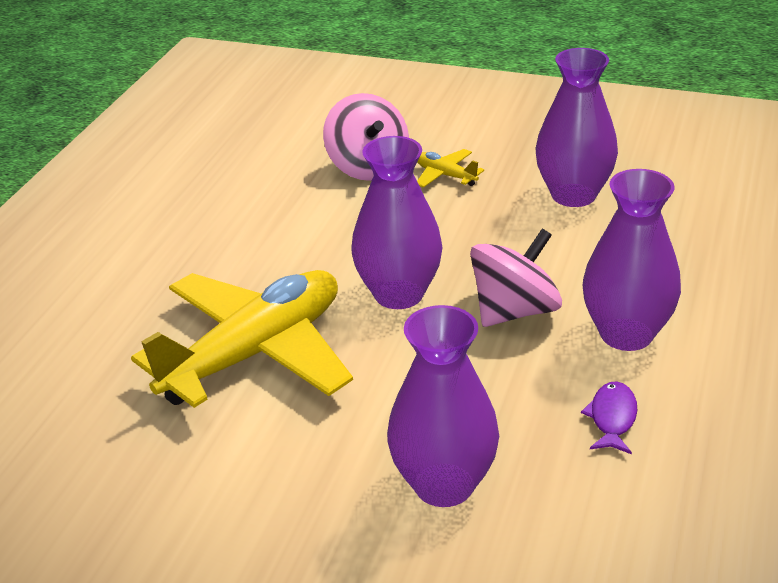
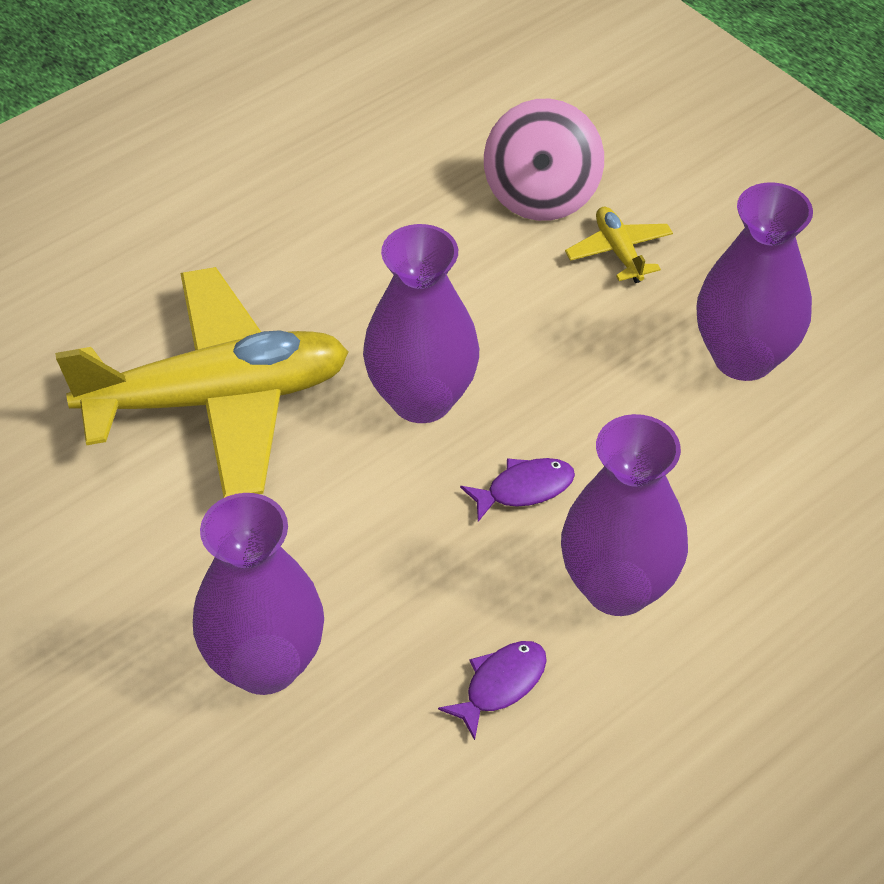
camera: 30 degrees right, 15 degrees up
(514, 311) = (524, 489): pink spinning top -> purple fish

